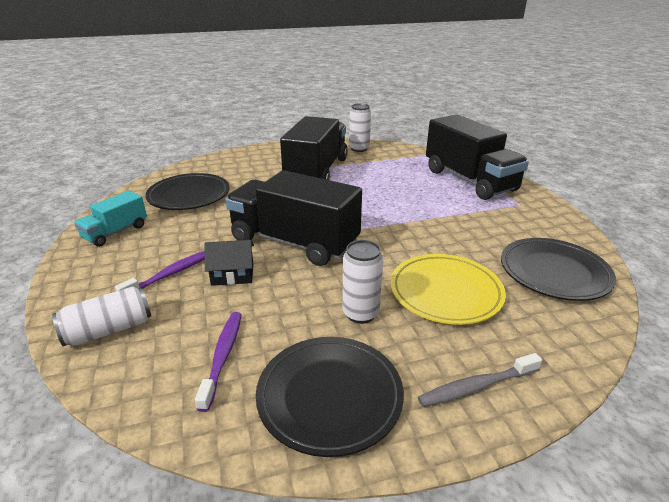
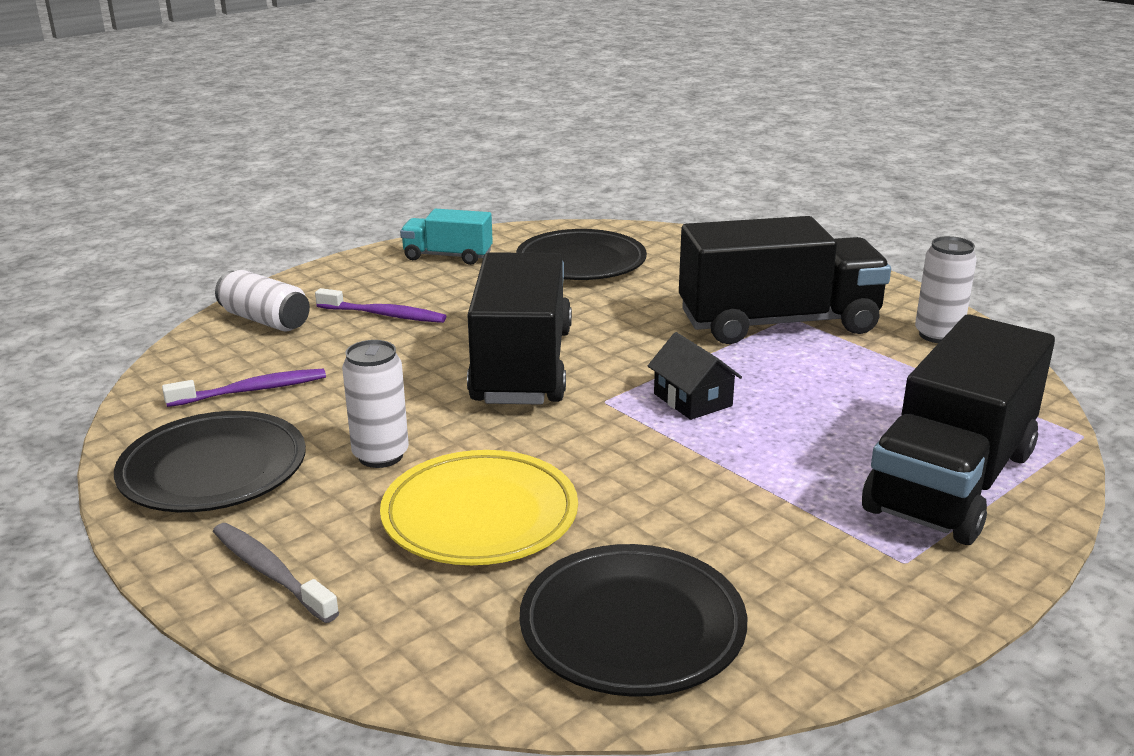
camera: 65 degrees right, 5 degrees down
(232, 274) = (410, 349): black house -> black house (692, 400)

